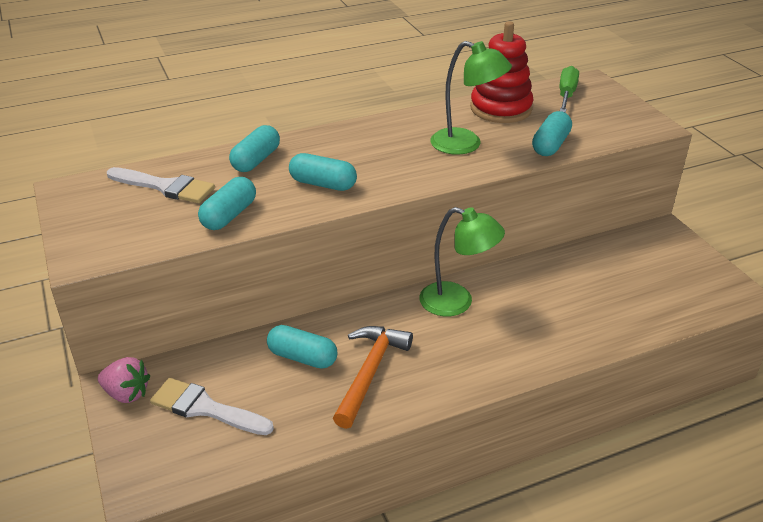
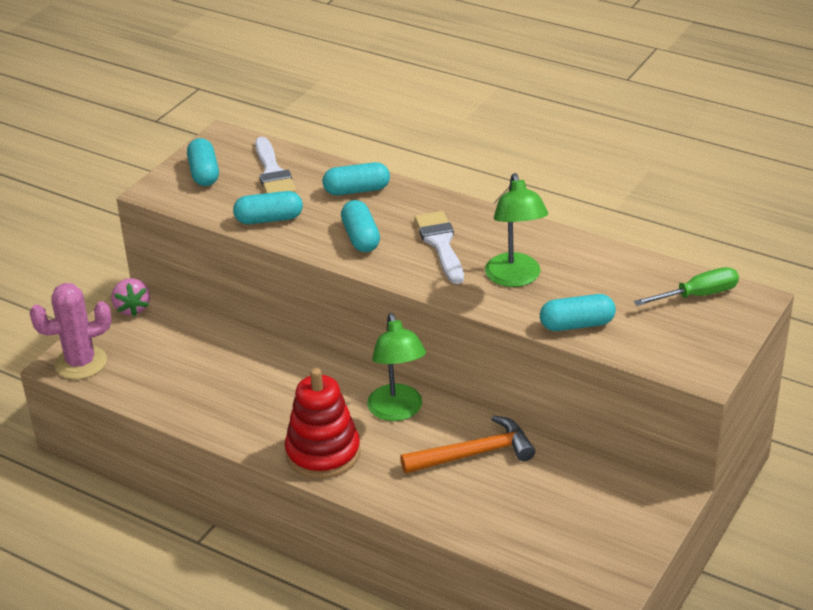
camera: 55 degrees right, 0 degrees up
(158, 470) = (81, 363): none -> pink cactus
(205, 408) = (152, 350): white brush -> white brush (440, 244)
(302, 357) = (246, 365): turquoise capsule -> turquoise capsule (204, 173)
(369, 373) = (263, 406): orange hammer -> orange hammer (474, 454)
(501, 109) = (611, 269): red stacking toy -> red stacking toy (323, 453)

